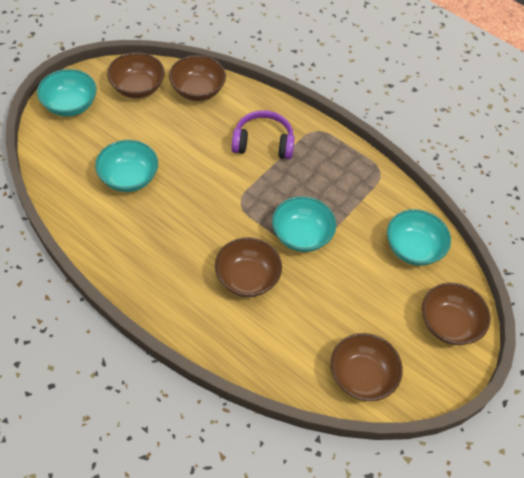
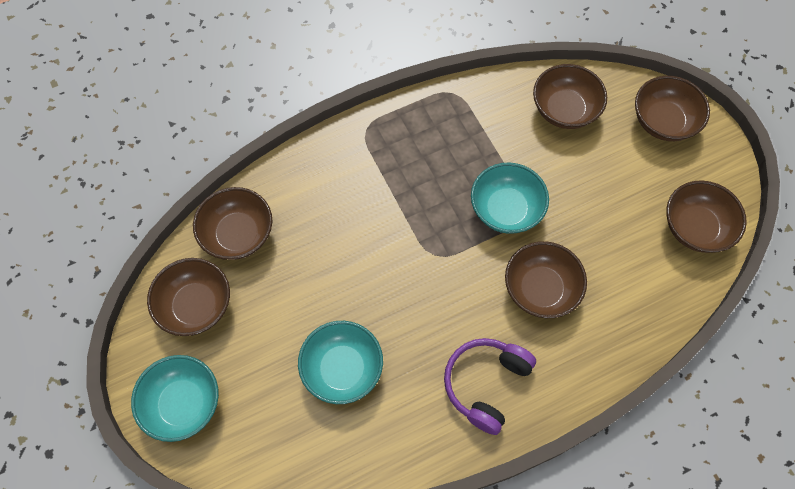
camera: 60 degrees left, 10 degrees up
(263, 143) = (358, 194): purple headphones -> purple headphones (485, 384)
(413, 248) = (564, 110): turquoise bowl -> brown bowl

